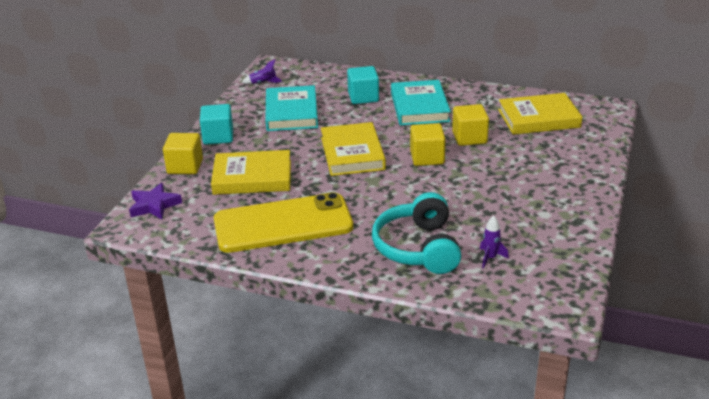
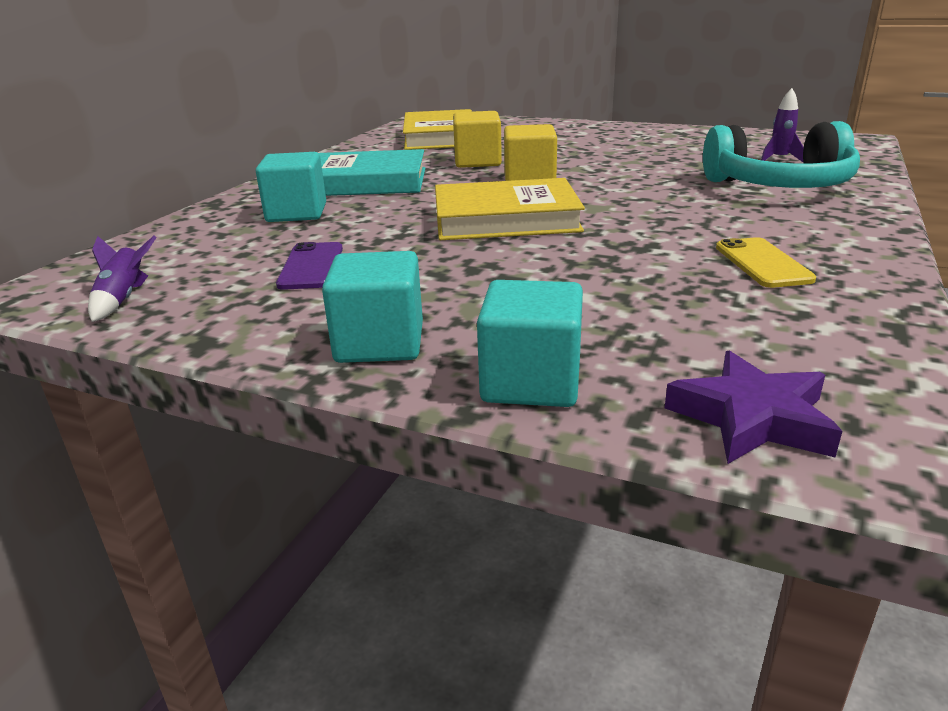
camera: 85 degrees left, 5 degrees down
(185, 166) = (531, 382): yellow cube -> turquoise cube
(252, 177) = (590, 295): yellow book -> none
(283, 224) = (762, 263): yellow phone -> yellow phone, size x0.41
(291, 113) = (311, 266): turquoise book -> purple phone

